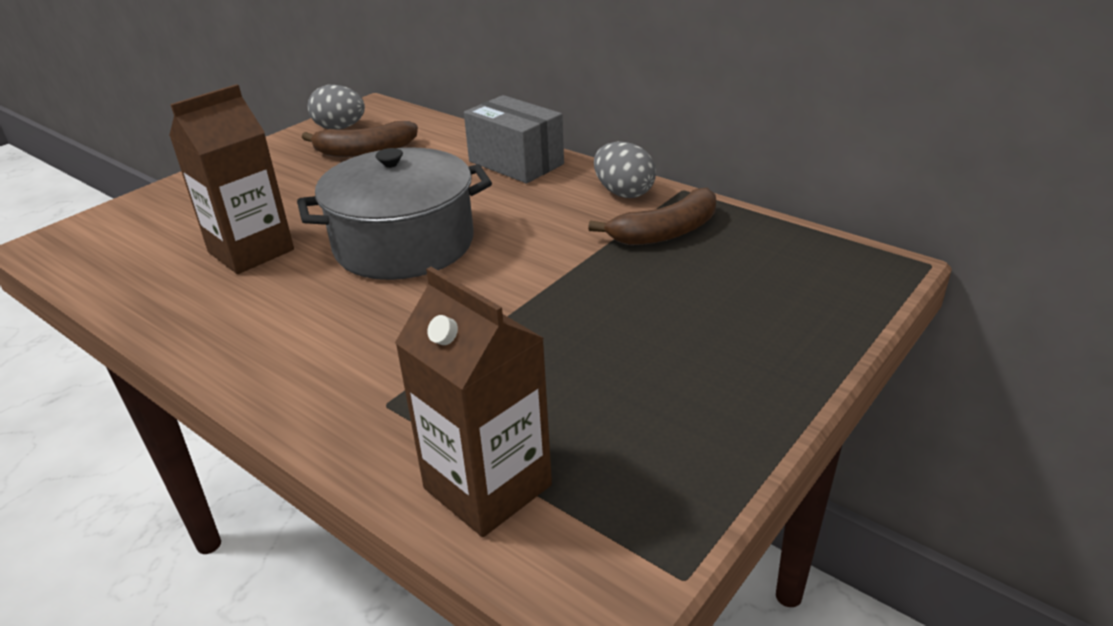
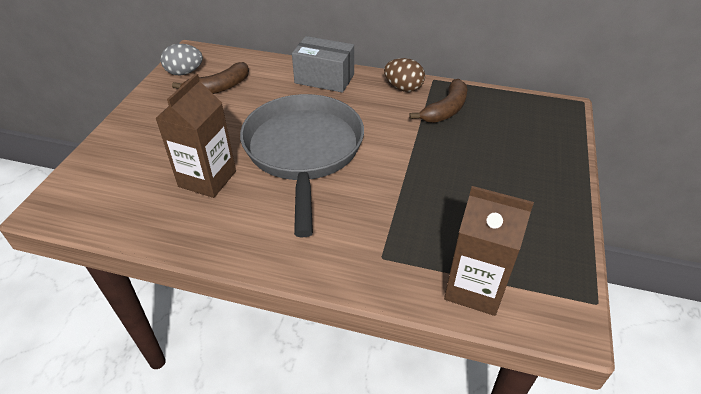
camera: 25 degrees left, 10 degrees up
(404, 244) = (303, 151): grey pot -> grey pan
(623, 193) = (403, 88): grey egg -> brown egg

